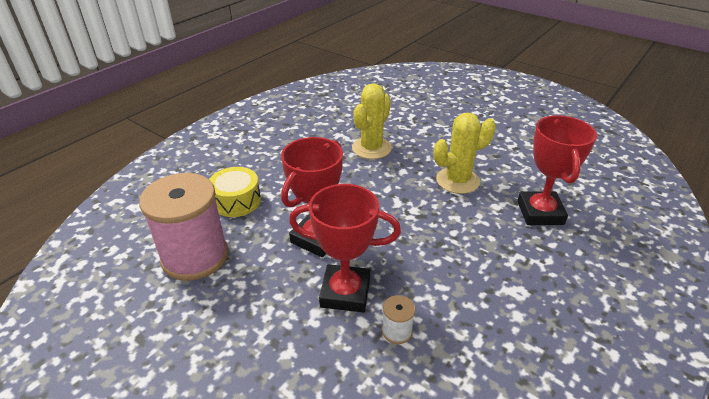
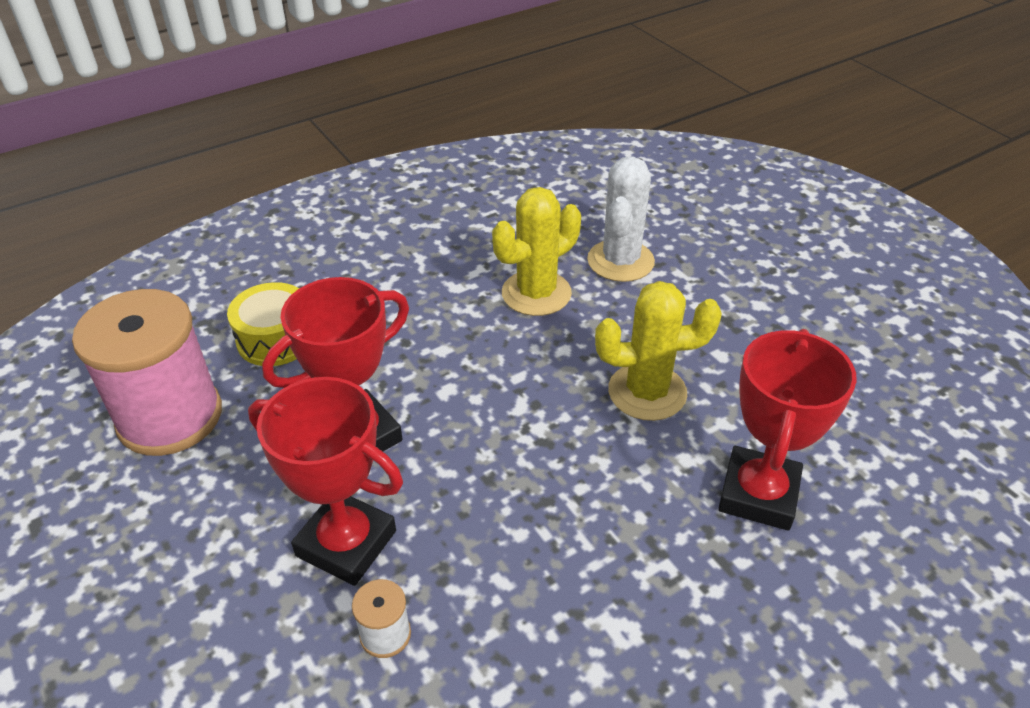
camera: 20 degrees right, 5 degrees up
(405, 125) = (620, 261): none -> white cactus

